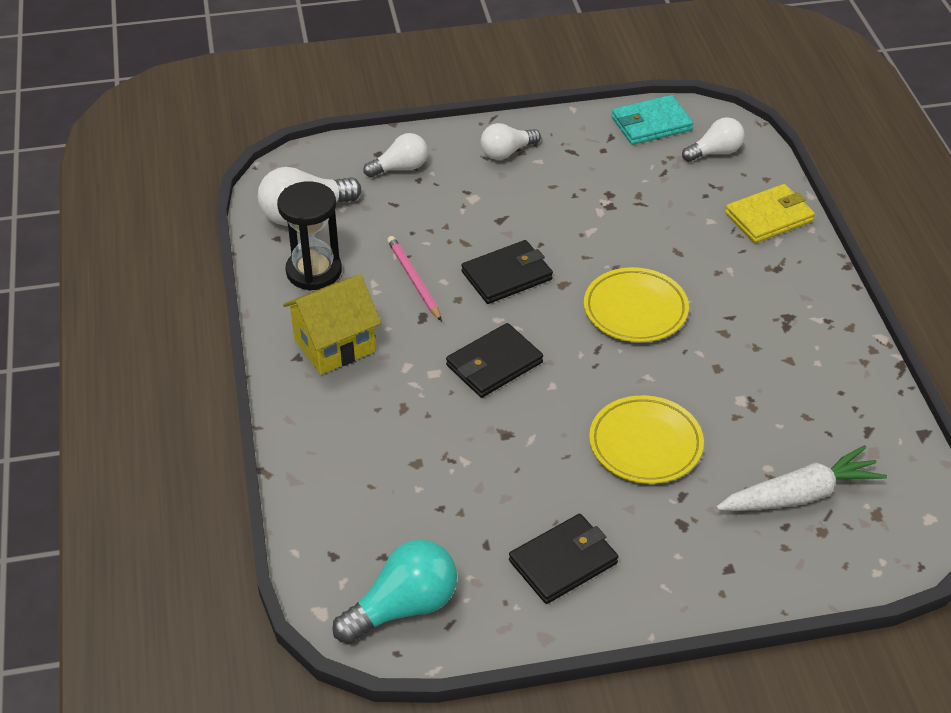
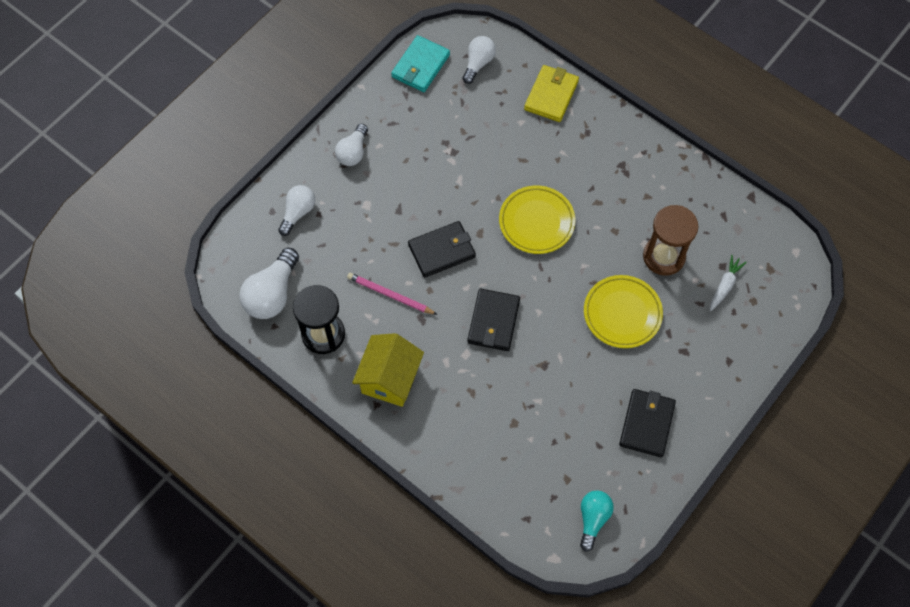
camera: 40 degrees left, 20 degrees up
(403, 607) = (593, 519): turquoise light bulb -> turquoise light bulb, size x0.65
(507, 275) = (442, 250): black wallet -> black wallet turned 45 degrees clockwise
(751, 424) = (663, 257): none -> brown hourglass
(800, 495) = (725, 285): white carrot -> white carrot, size x0.57

